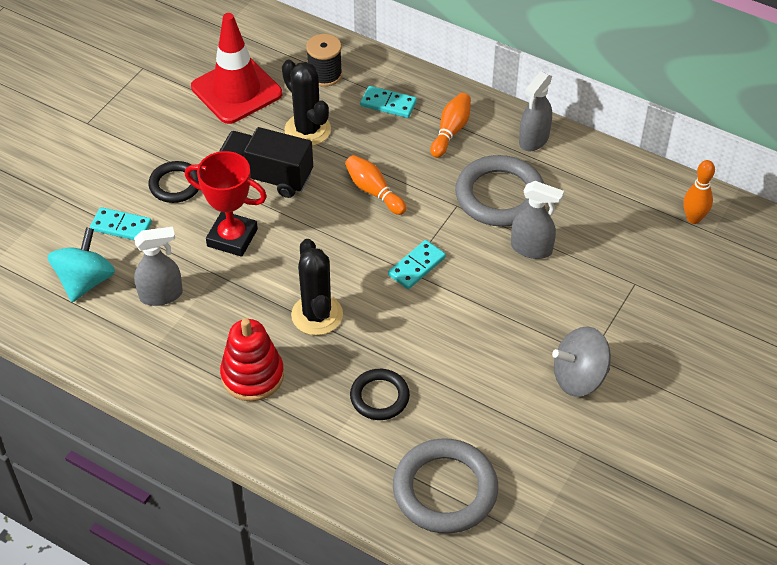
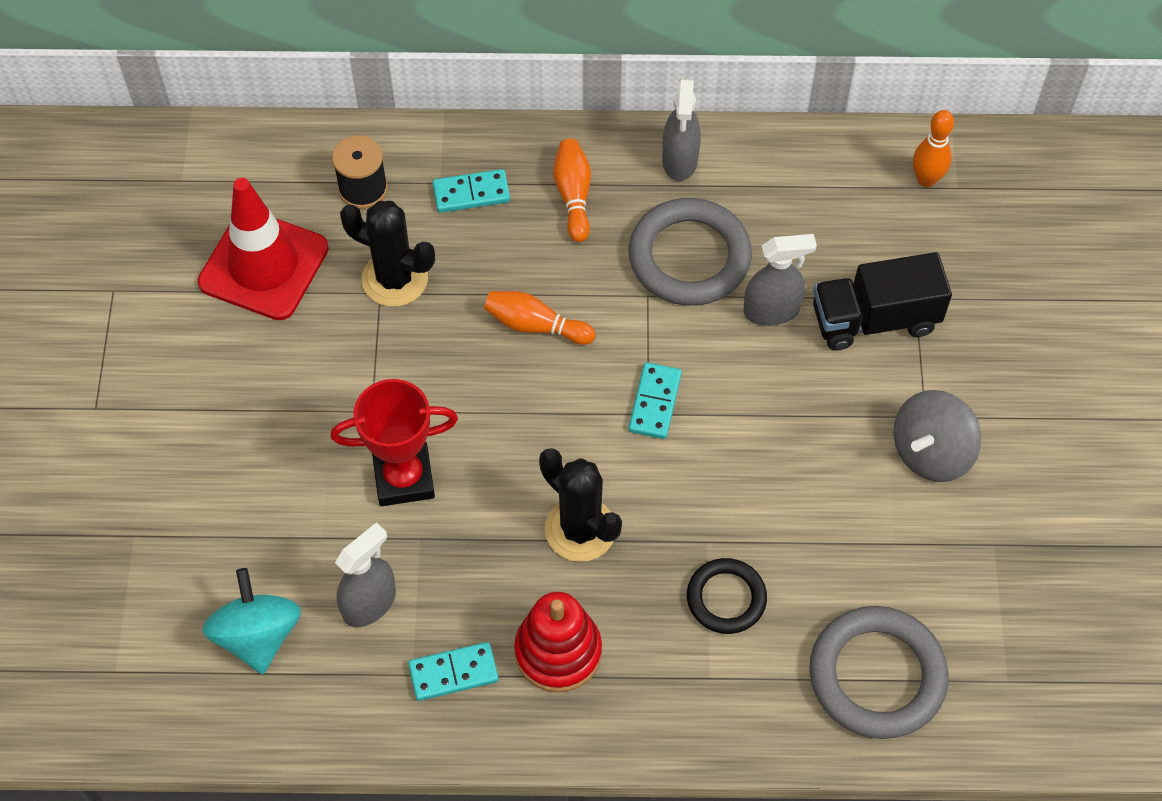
camera: 30 degrees left, 10 degrees up
(121, 226) = (249, 534): turquoise domino -> turquoise domino (453, 672)
(175, 185) = (278, 440): black ring -> none
(267, 176) = (388, 370): black truck -> black truck (874, 319)

